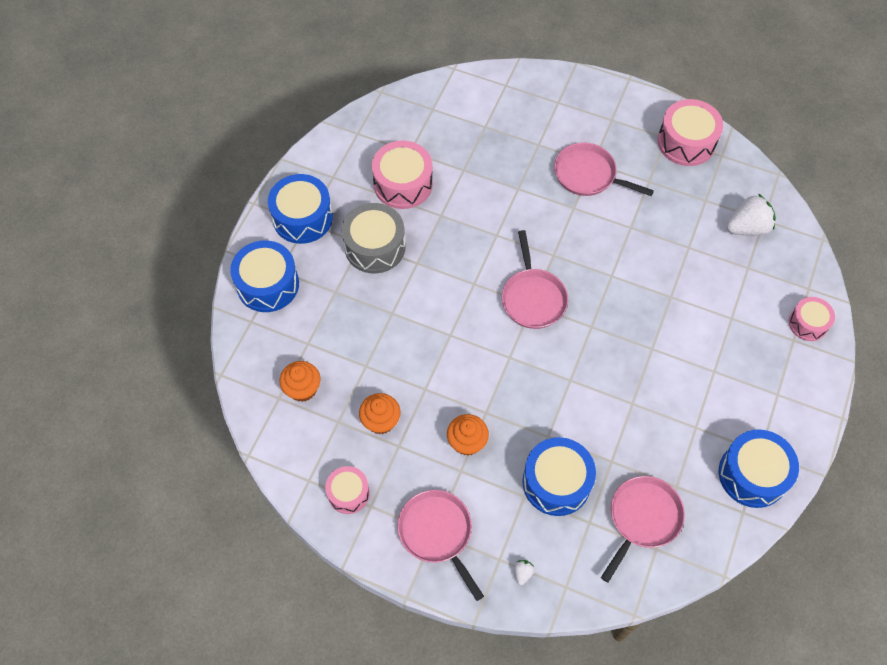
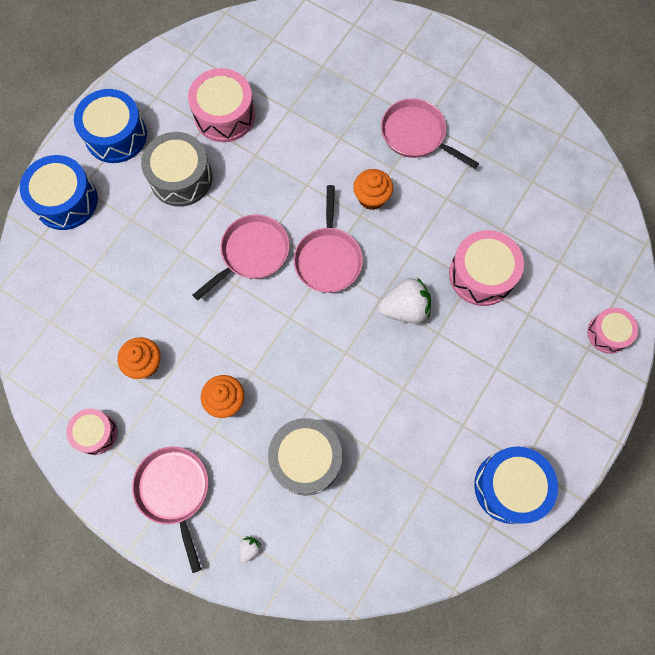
camera: 10 degrees right, 10 degrees up
(302, 389) = (75, 316): orange cupcake -> orange cupcake (371, 198)
(556, 482) = (306, 459): blue drum -> grey drum
(642, 519) = (385, 513): pink pan -> pink pan (252, 253)
(686, 142) = (527, 114): pink drum -> pink drum (481, 275)
(747, 228) = (569, 218): white strawberry -> white strawberry (405, 308)

